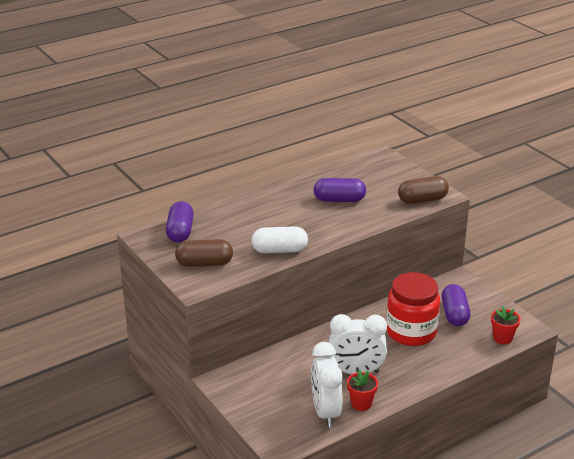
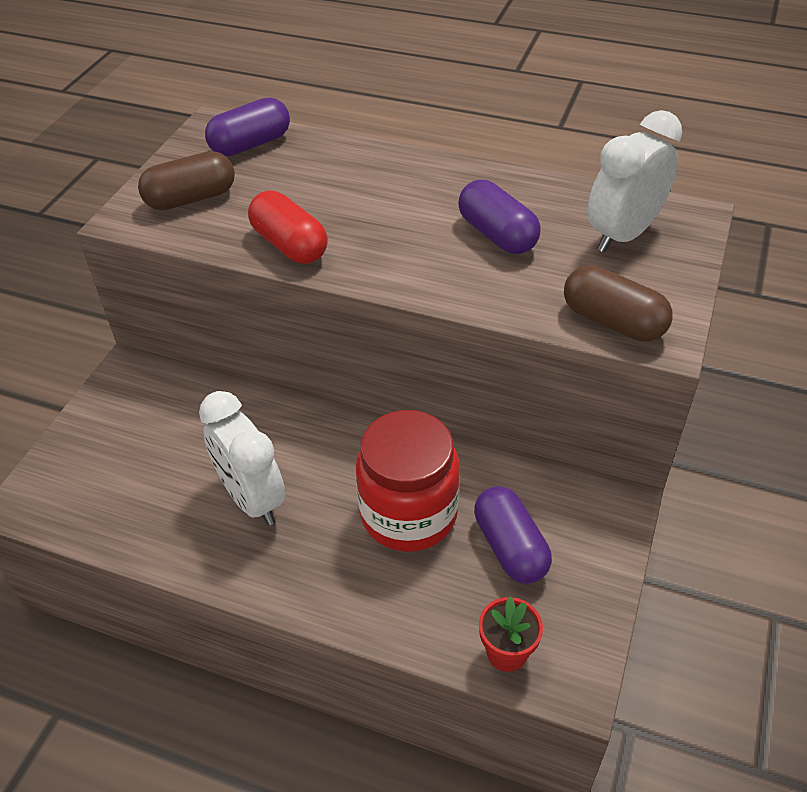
camera: 55 degrees right, 15 degrees up
(204, 263) = (191, 198): brown capsule -> brown capsule turned 75 degrees counterclockwise
(279, 250) = (289, 245): white capsule -> red capsule
(325, 412) = (132, 512): white clock -> white clock (623, 235)
(361, 404) = (179, 544): red flower pot -> none
(454, 314) = (510, 547): purple capsule -> purple capsule turned 75 degrees counterclockwise

